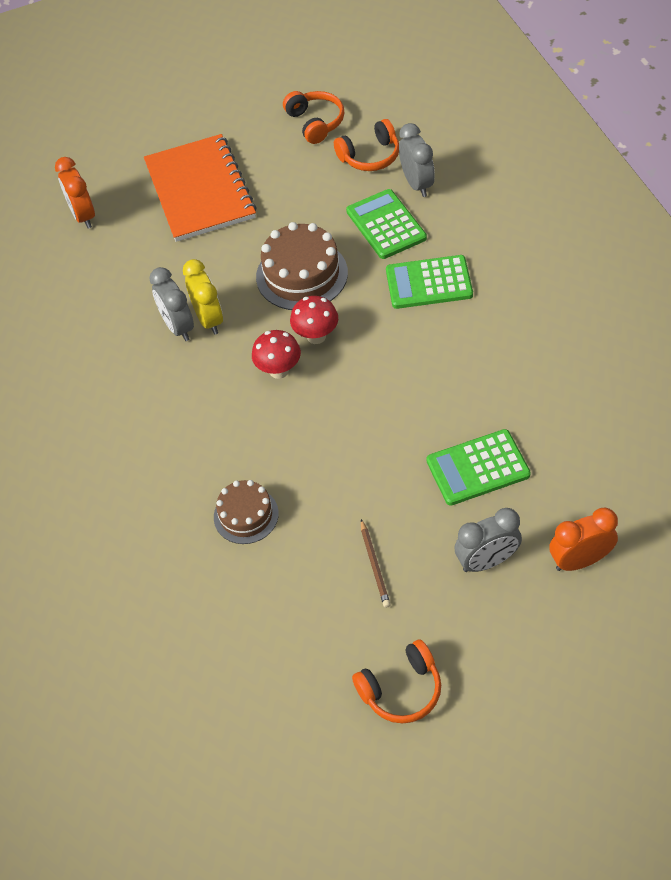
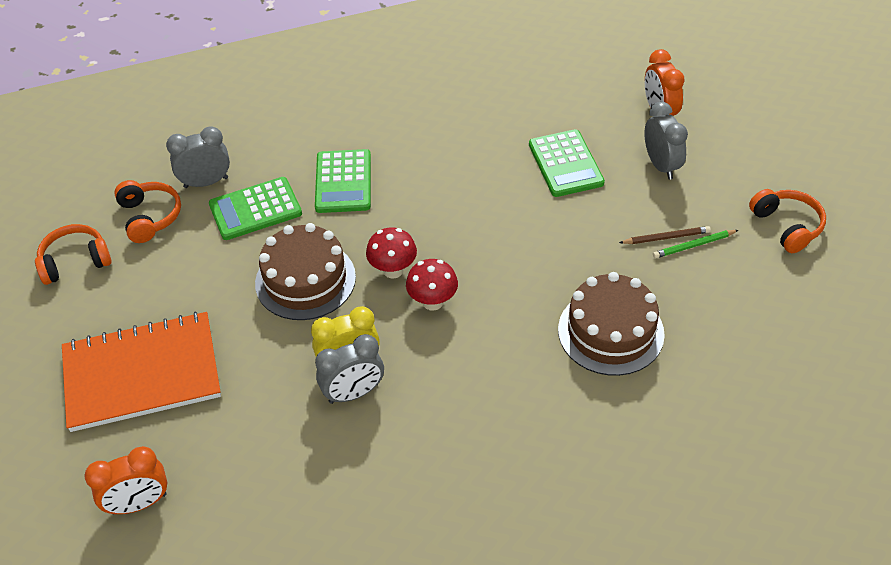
camera: 90 degrees left, 5 degrees down
(246, 515) = (610, 332): brown cake -> brown cake, size x1.60
(365, 592) = (694, 245): none -> green pencil

